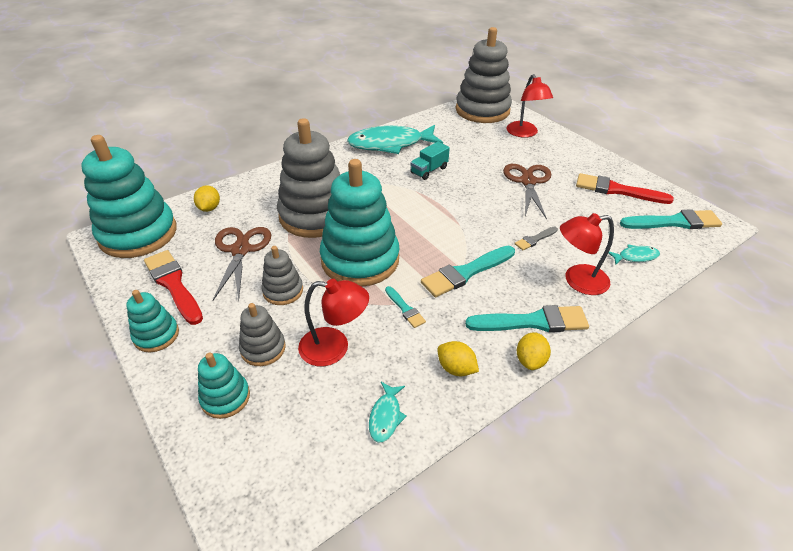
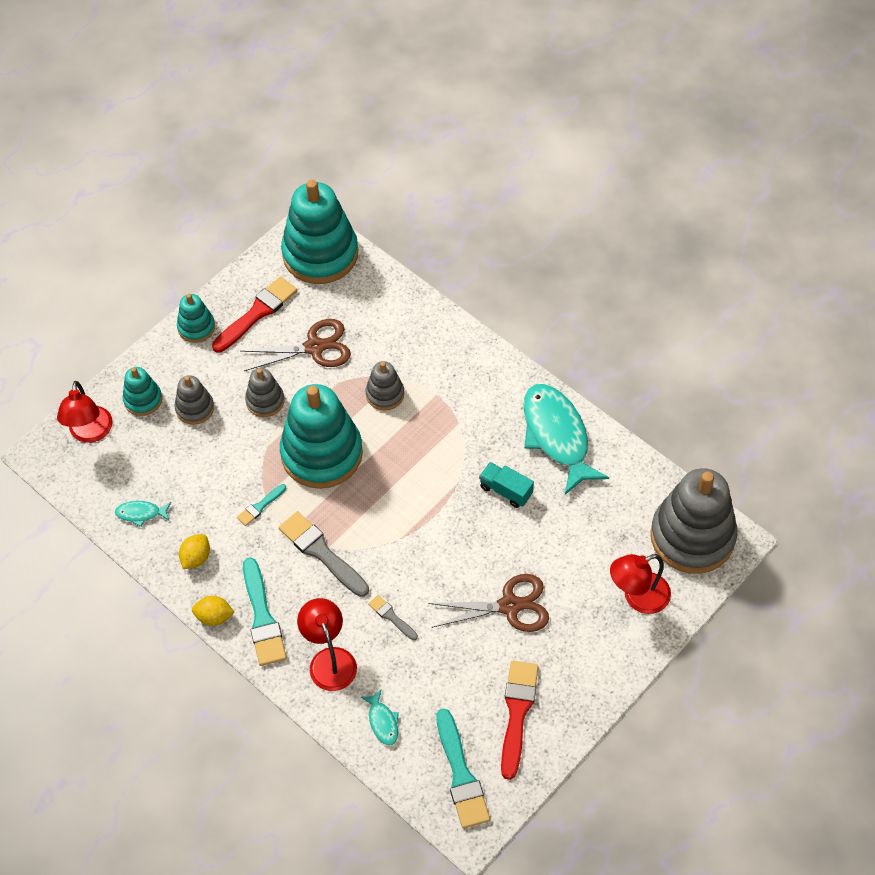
camera: 80 degrees right, 15 degrees up
(209, 208) = (375, 295): yellow lemon -> none
(315, 215) = (385, 394): grey stacking toy -> grey stacking toy, size x0.48
(334, 348) = (204, 460): red lamp -> red lamp (90, 433)
(466, 273) = (321, 552): turquoise brush -> grey brush

